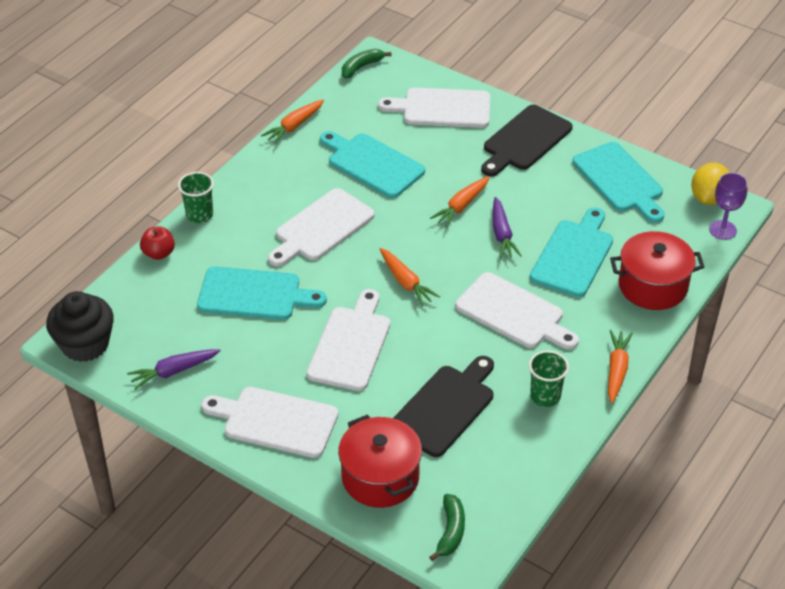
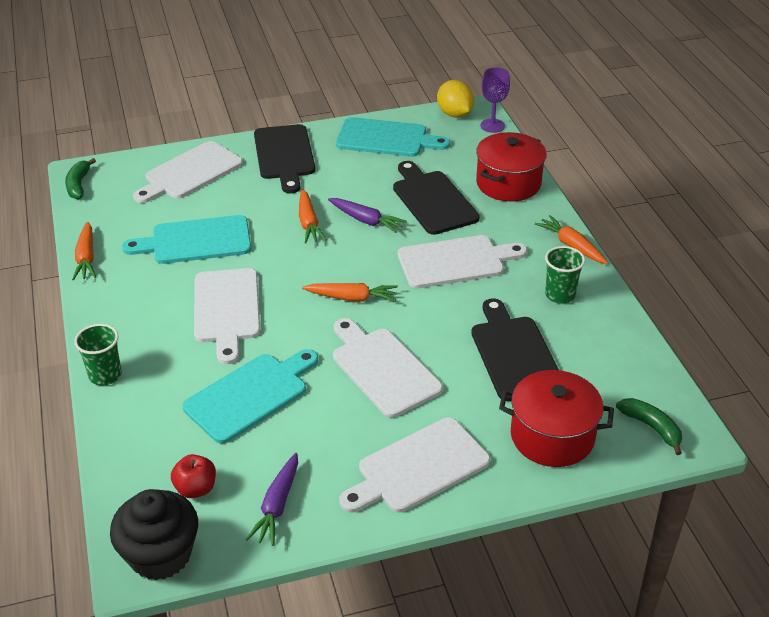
camera: 50 degrees left, 5 degrees down
(159, 253) = (114, 430): red apple -> red apple (196, 488)
(573, 255) = (433, 200): turquoise cutting board -> black cutting board

